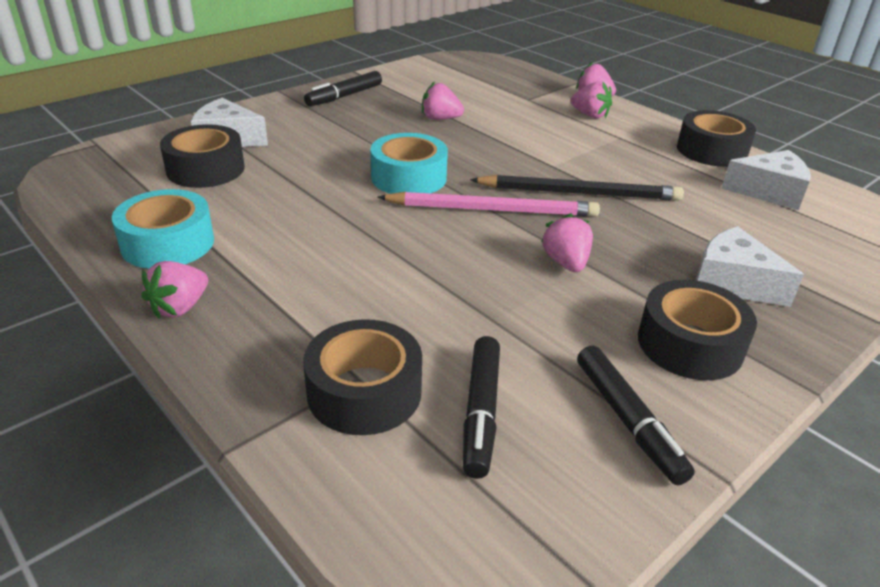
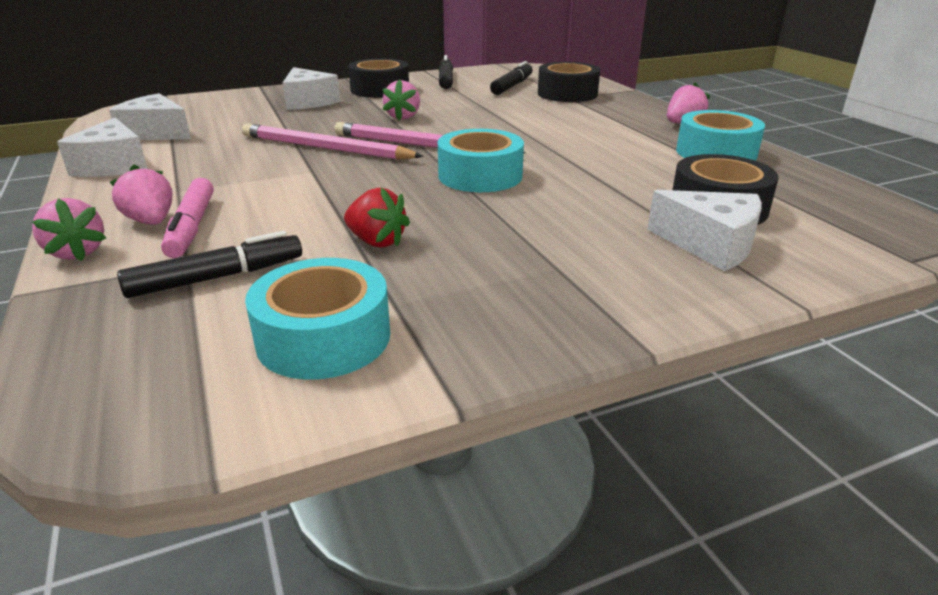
camera: 160 degrees left, 5 degrees down
(344, 96) = (512, 312): black marker -> black marker (217, 277)
(422, 81) = (323, 337): none -> turquoise tape
(440, 119) = (376, 242): pink strawberry -> red strawberry
(560, 115) = (191, 227): none -> pink marker
(578, 193) = (326, 148): black pencil -> pink pencil
(711, 150) = (113, 165): black tape -> white cheese

